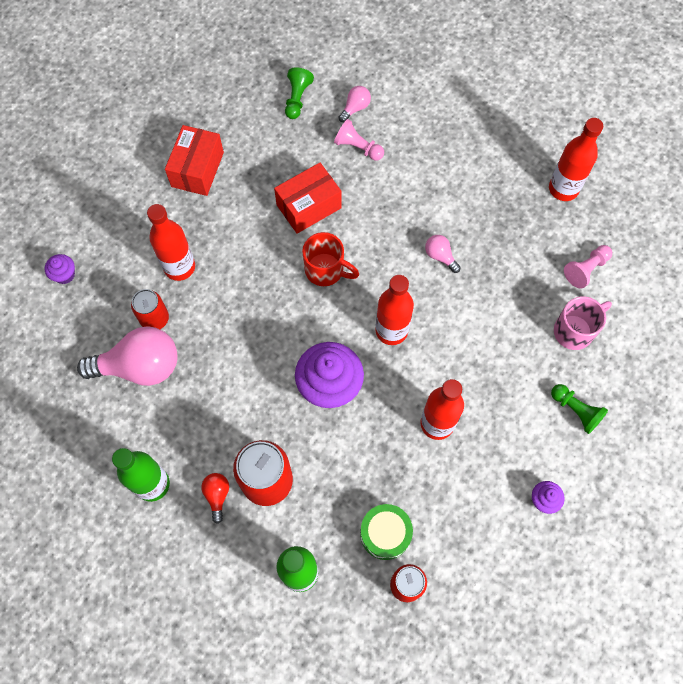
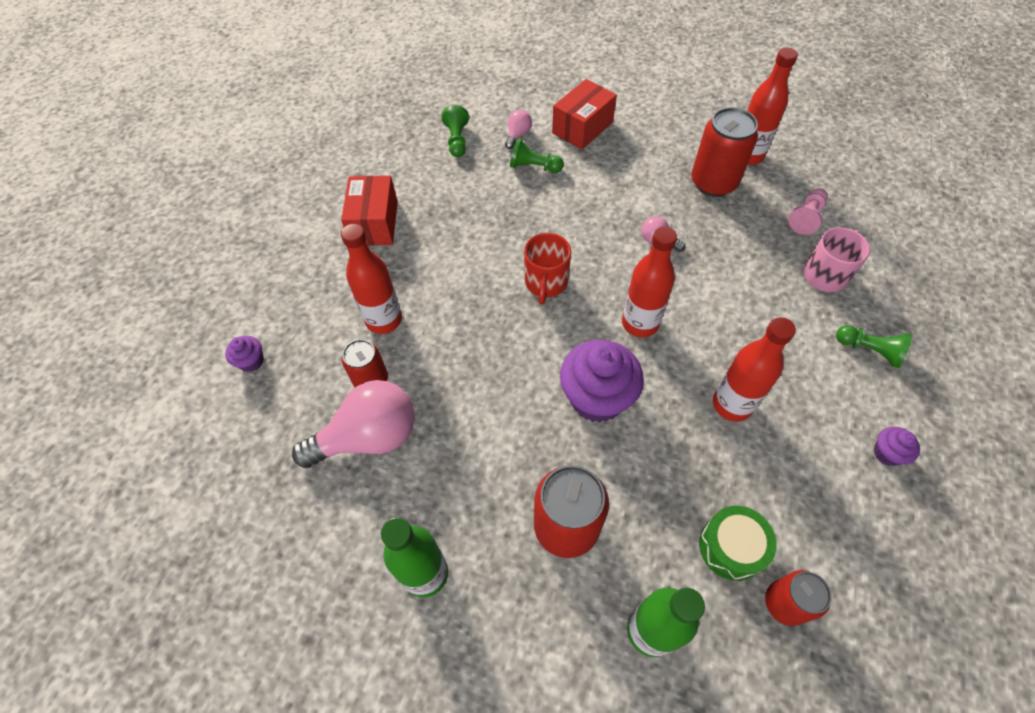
camera: 15 degrees left, 10 degrees down
(217, 495) = (511, 563): red light bulb -> none
(309, 206) = (504, 229): red box -> red box (582, 128)
(326, 270) = (546, 283): red mug -> red mug turned 90 degrees clockwise
(358, 147) = (534, 167): pink pawn -> green pawn
(517, 209) = (713, 182): none -> red can

